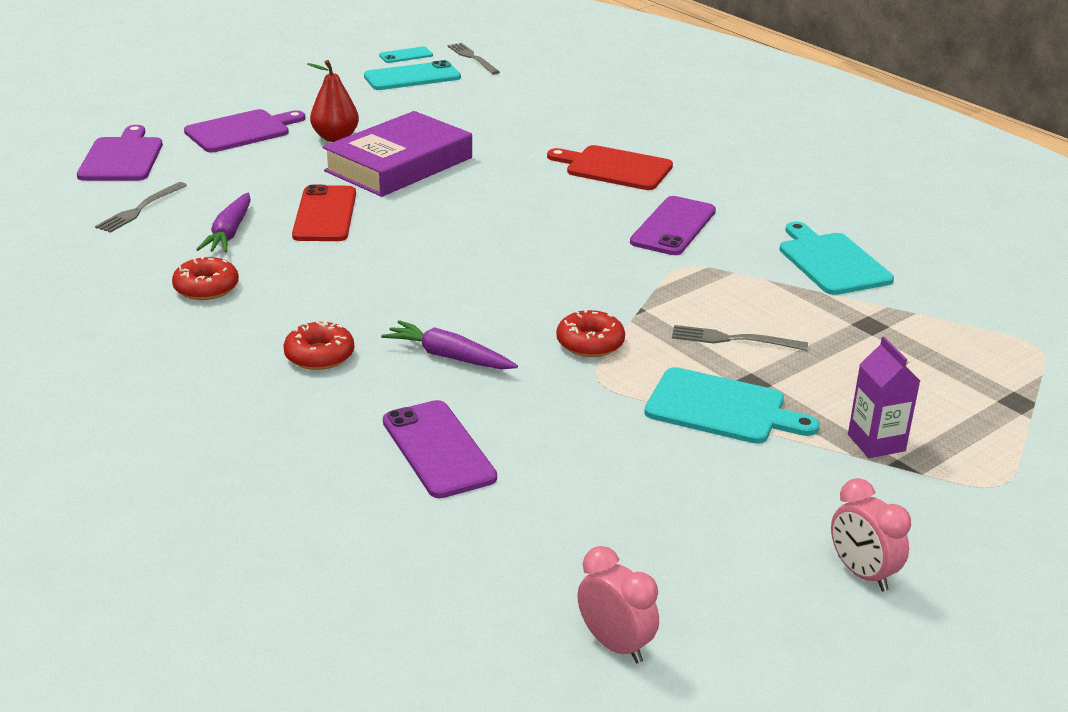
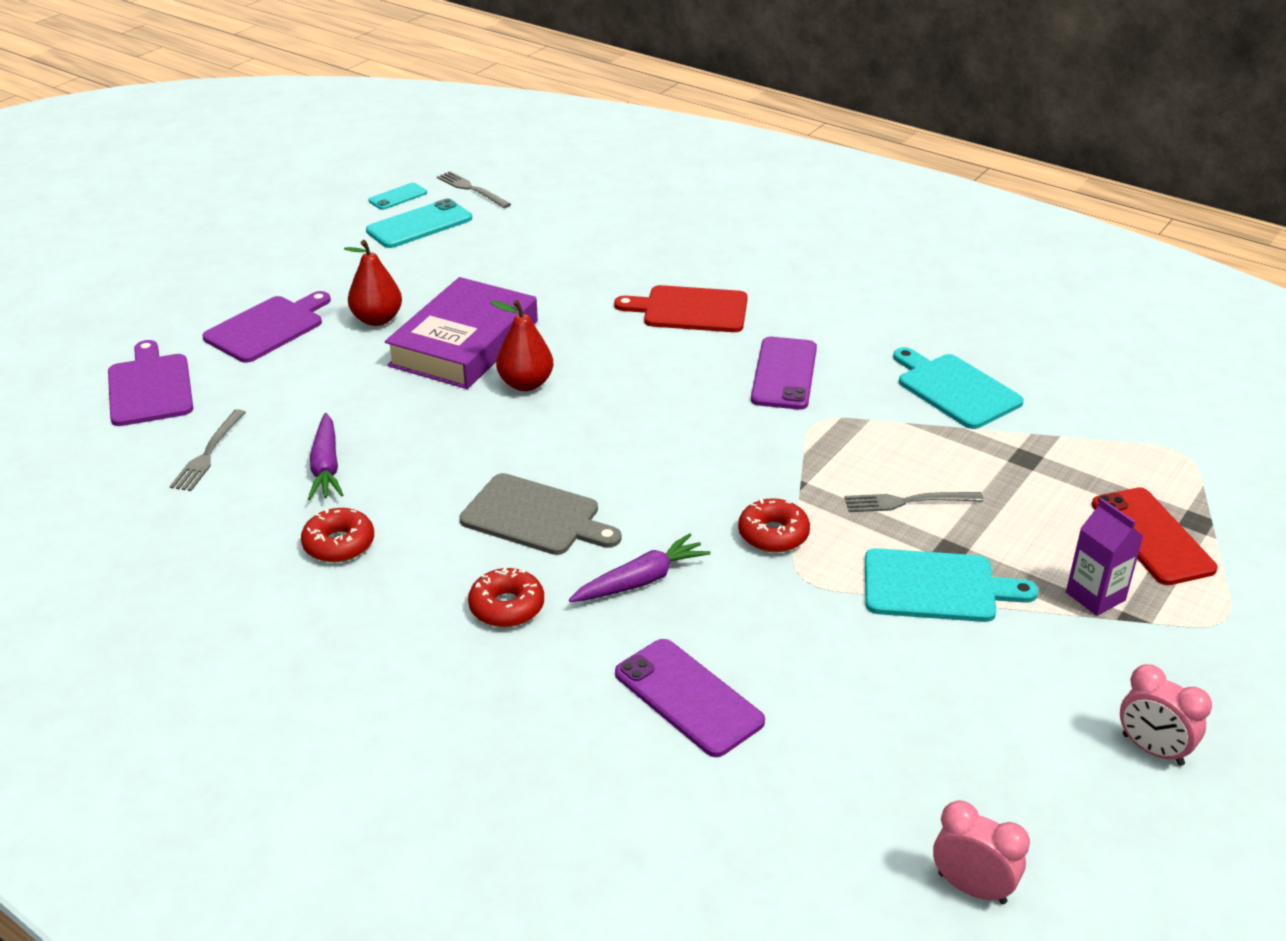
camera: 15 degrees left, 5 degrees up
(325, 214) = (418, 423): red phone -> red phone (1152, 536)
(384, 296) = (535, 517): none -> grey cutting board
(434, 200) = (526, 384): none -> red pear
(448, 357) = (641, 580): purple carrot -> purple carrot turned 135 degrees clockwise

